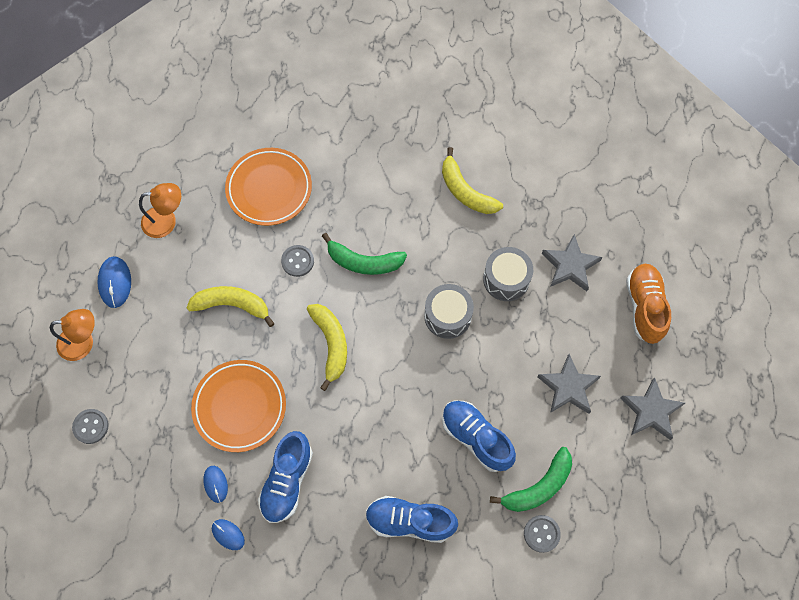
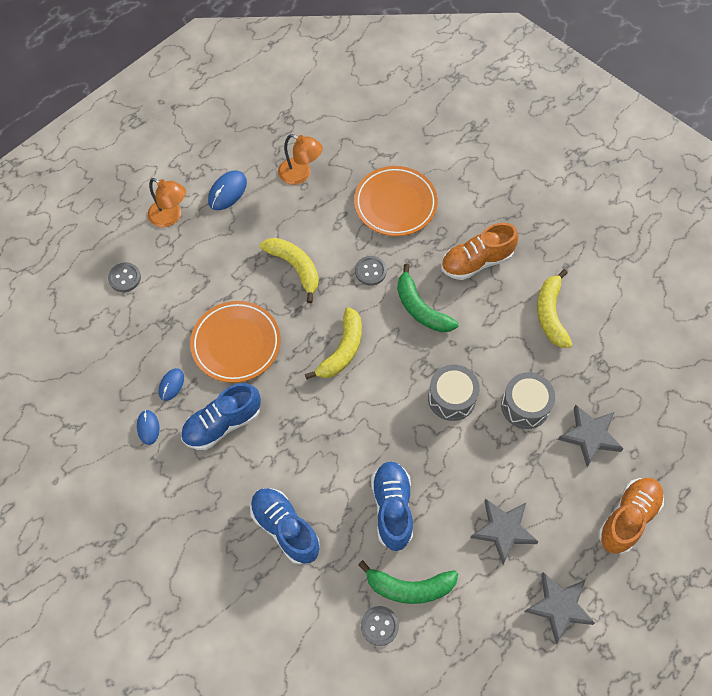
camera: 40 degrees right, 5 degrees down
(375, 190) = (476, 262): none -> orange shoe

